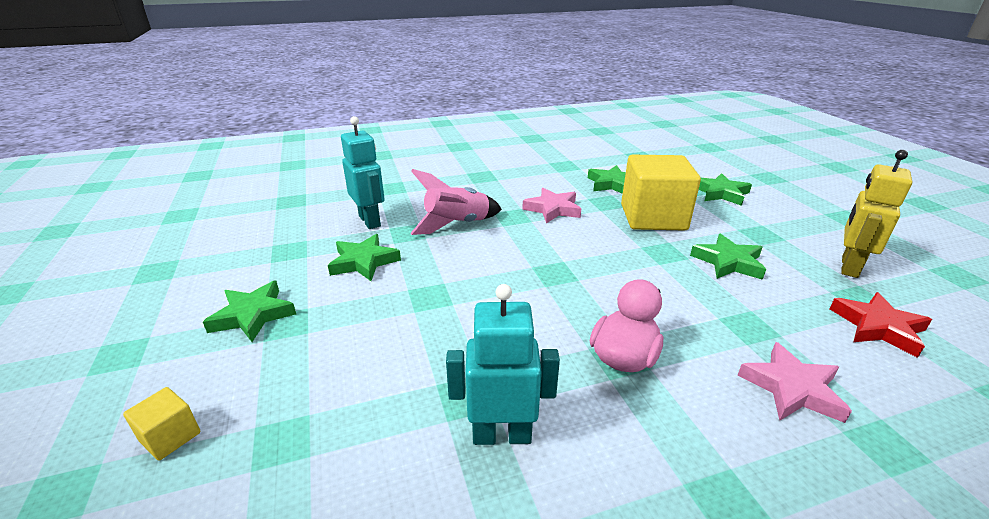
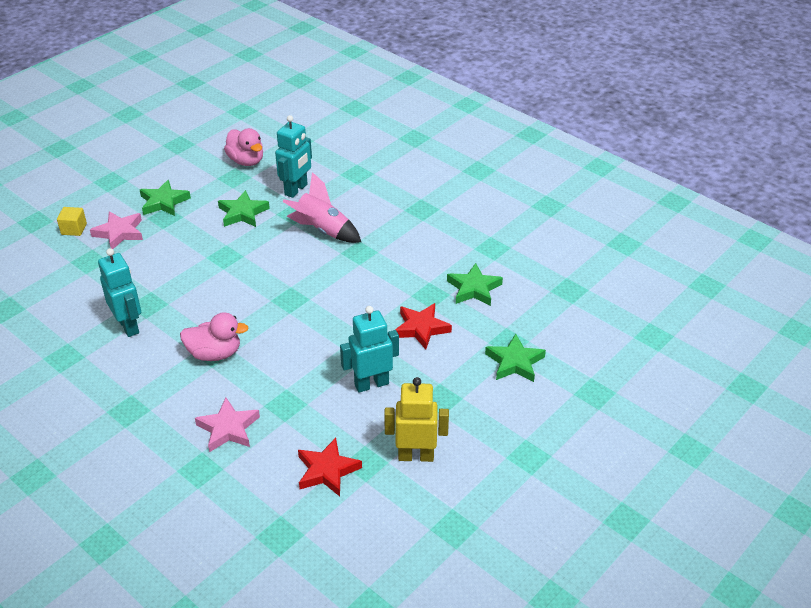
camera: 60 degrees right, 10 degrees up
(273, 235) = (246, 161): none -> pink duck
(553, 209) = (389, 269): pink star -> pink star (119, 233)
(653, 217) = (421, 328): yellow cube -> red star
(728, 262) = (371, 384): green star -> turquoise robot

